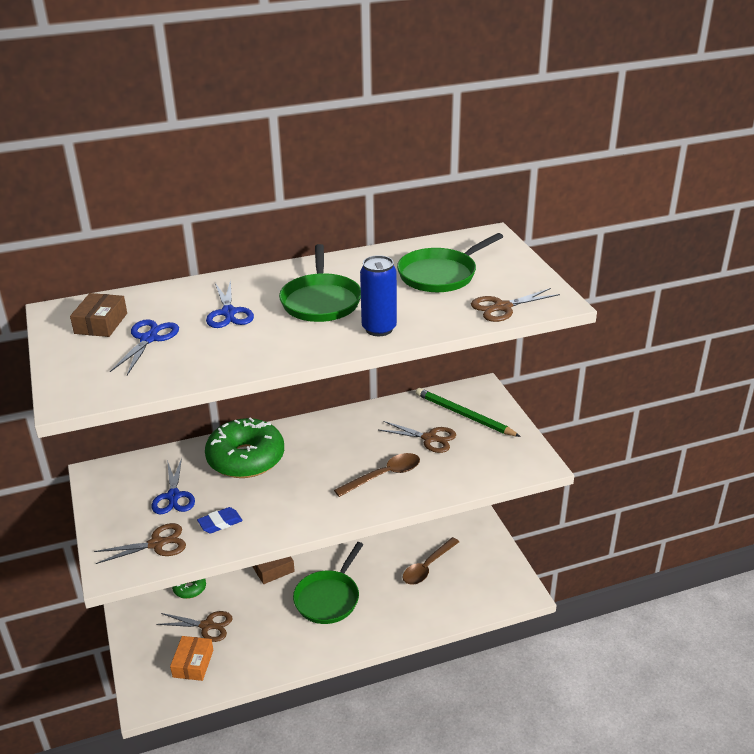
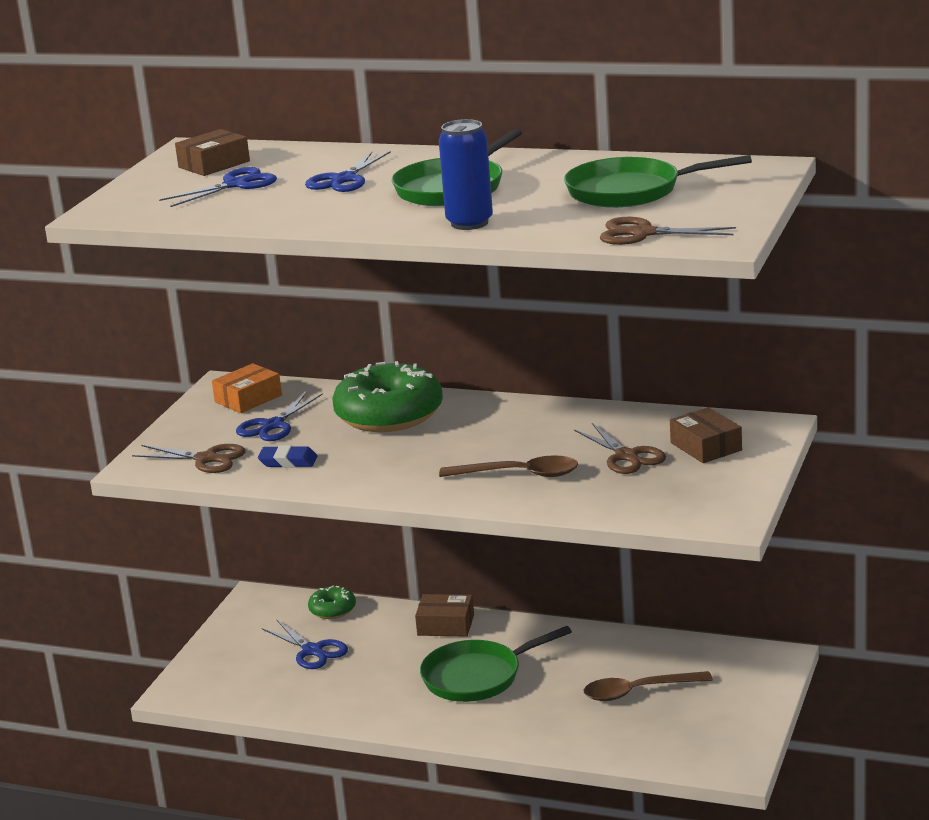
camera: 40 degrees right, 10 degrees down
(193, 663) = (261, 678): orange box -> orange box (248, 399)
(207, 626) = (312, 651): brown scissors -> blue scissors
(464, 415) = (706, 446): green pencil -> brown box

